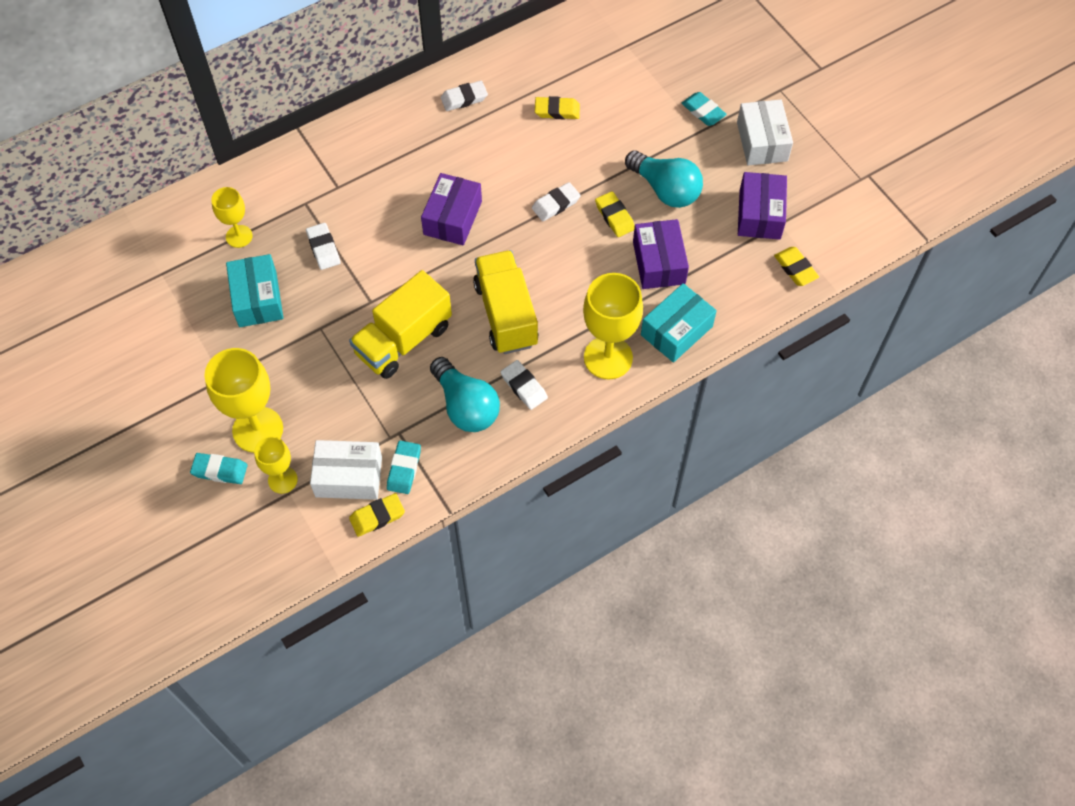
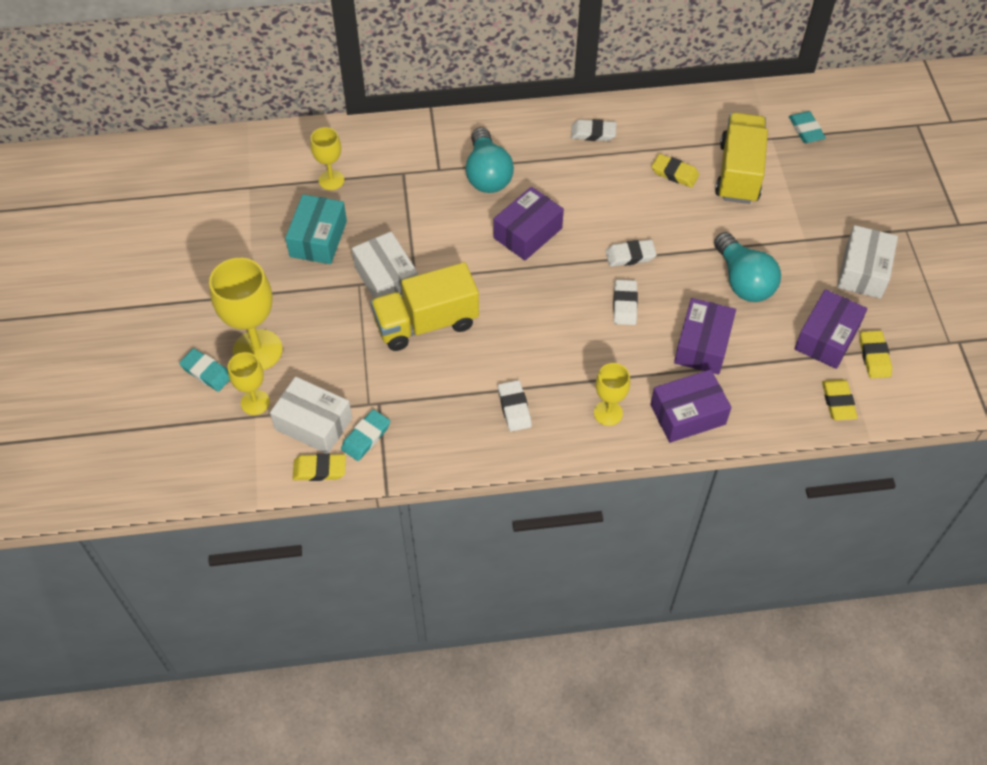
camera: 25 degrees right, 5 degrees down
(323, 248) = (398, 217): white eraser -> white eraser (625, 305)
(344, 312) = (386, 278): none -> white box
(466, 406) = (451, 404): turquoise light bulb -> turquoise light bulb (487, 174)
(506, 314) = (532, 336): yellow truck -> yellow truck (739, 173)
(608, 357) = (608, 413): yellow goblet -> yellow goblet, size x0.57
(614, 216) = (681, 287): yellow eraser -> yellow eraser (874, 357)
(676, 331) = (688, 414): turquoise box -> purple box
(703, 111) = (817, 223): turquoise eraser -> turquoise eraser (806, 130)

